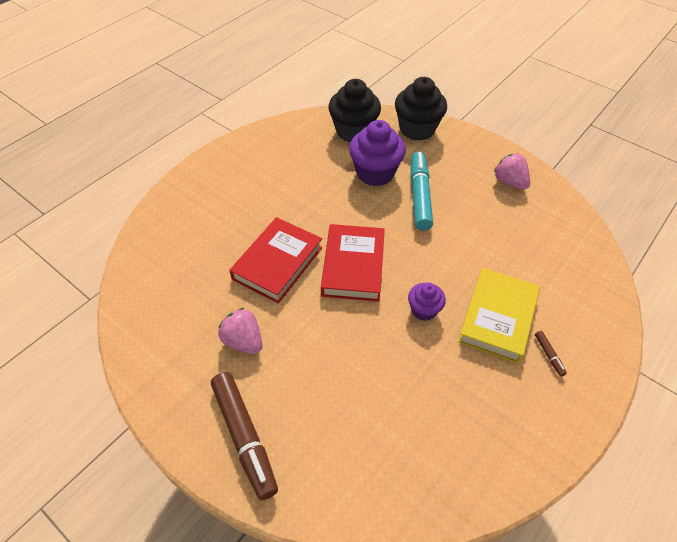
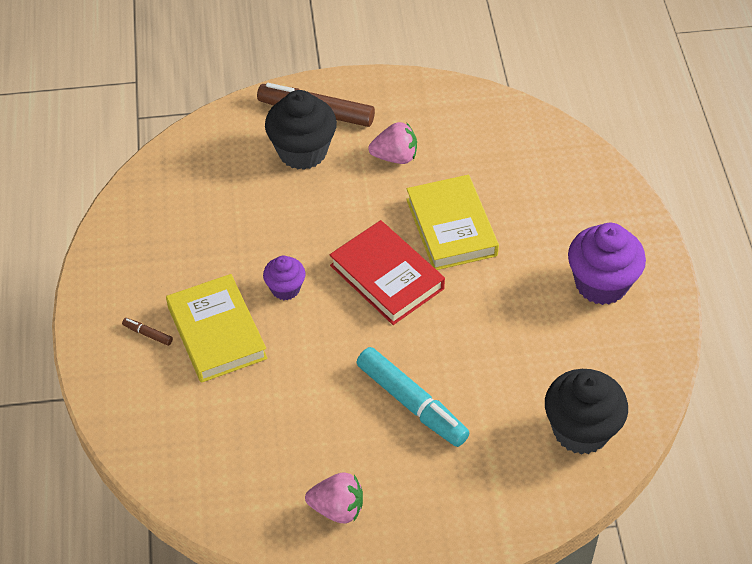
camera: 135 degrees right, 0 degrees up
(277, 263) = (451, 227): red book -> yellow book
(375, 173) = (488, 392): purple cupcake -> purple cupcake (601, 284)
(417, 129) = (519, 500): black cupcake -> black cupcake (302, 151)

